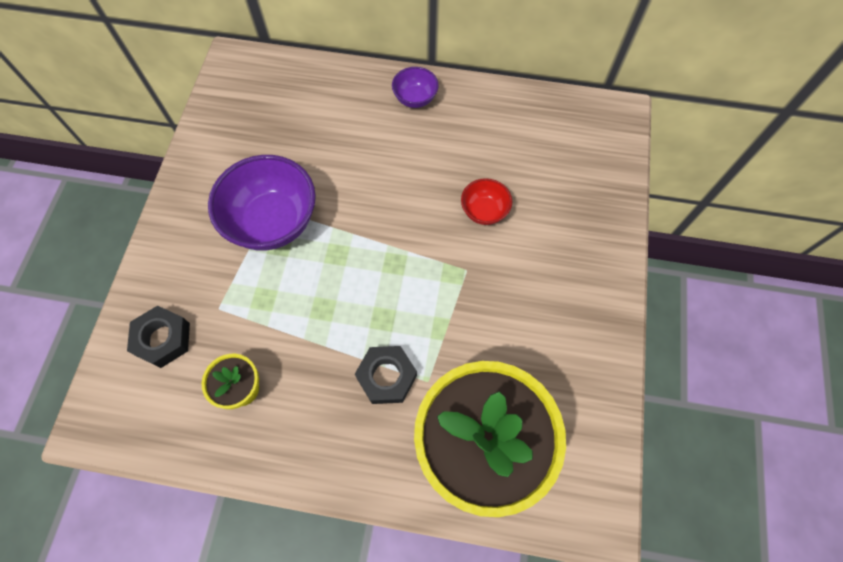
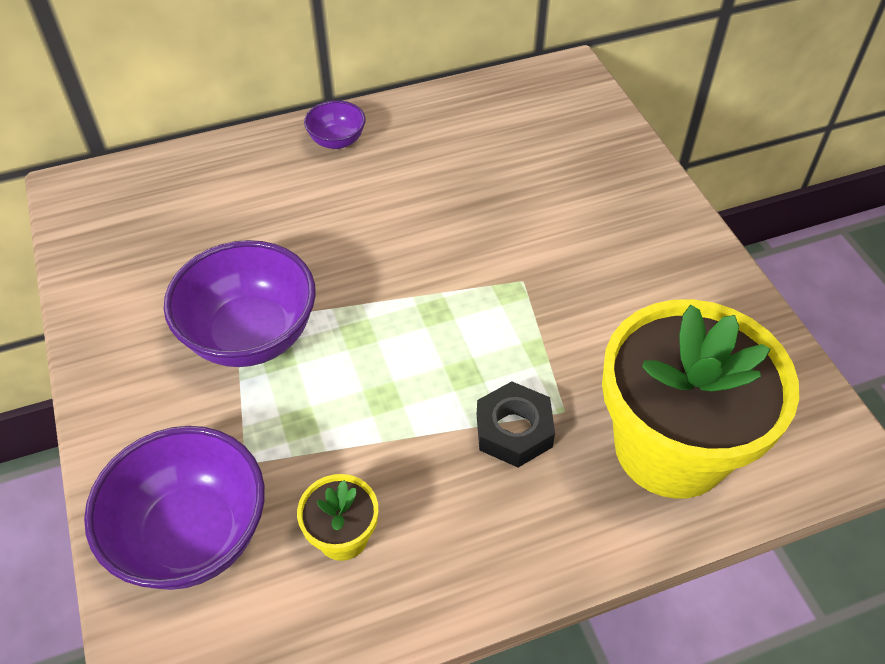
camera: 30 degrees left, 15 degrees down
(163, 339) = (192, 535): black nut -> purple bowl
(484, 211) = (498, 216): red bowl -> none

